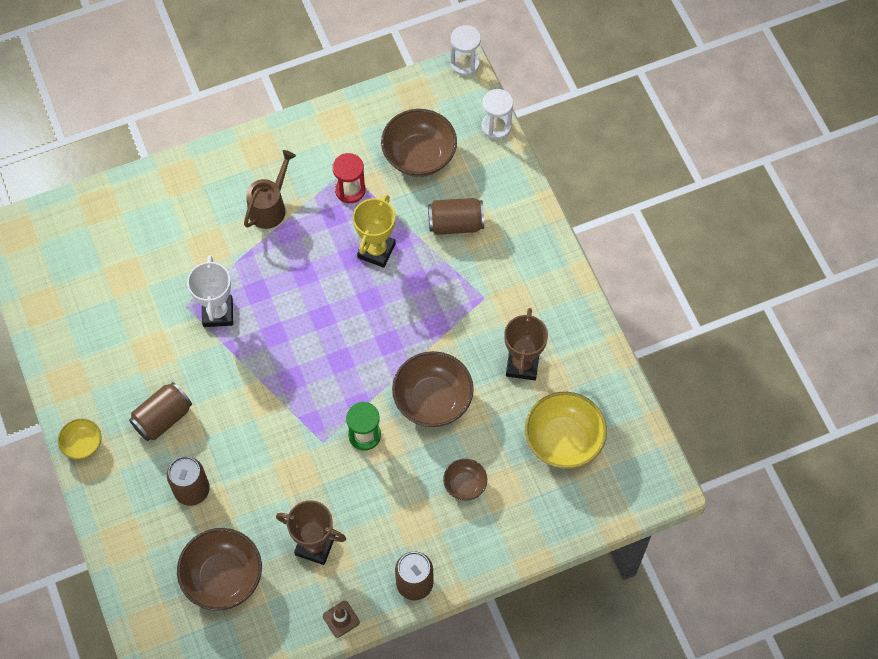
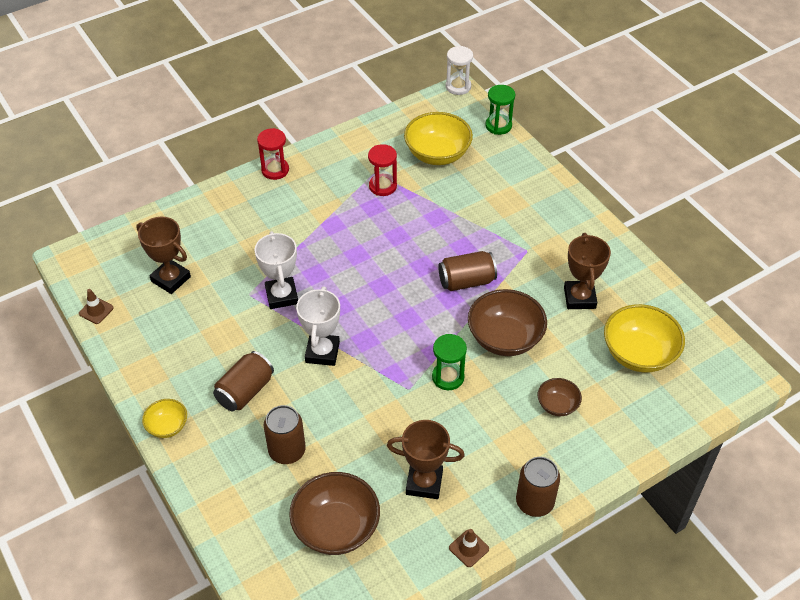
camera: 10 degrees left, 15 degrees down
(29, 300) = (96, 310): none -> brown traffic cone
(109, 274) = (171, 279): none -> brown trophy
(239, 150) = (275, 170): none -> red hourglass
(246, 386) = (322, 352): none -> white trophy
(270, 207) = (312, 208): brown watering can -> none
(376, 250) = (418, 228): yellow trophy -> none
(419, 156) = (437, 154): brown bowl -> yellow bowl
(455, 224) = (484, 199): brown can -> brown can (466, 281)
(496, 126) = (498, 126): white hourglass -> green hourglass

